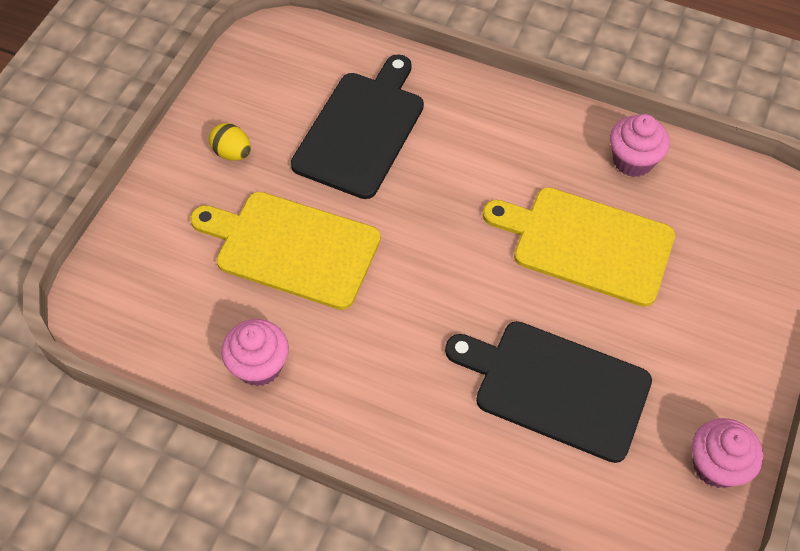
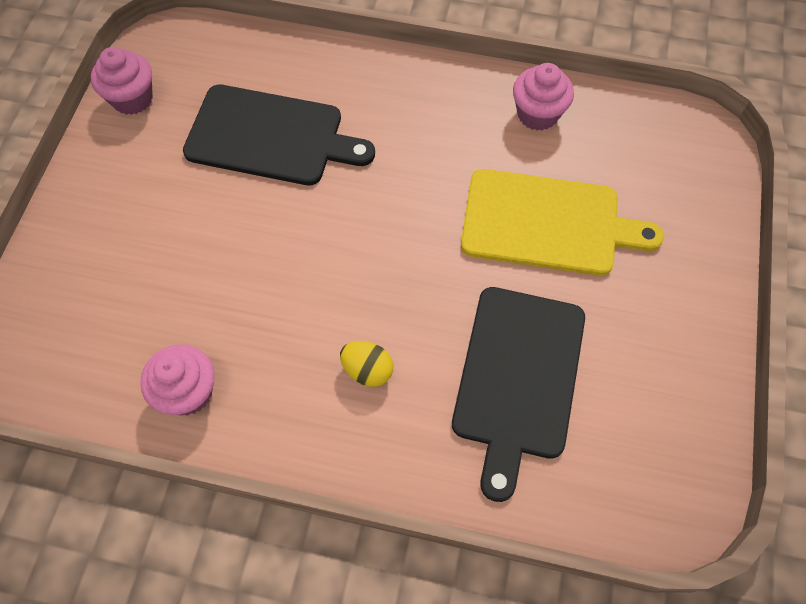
camera: 170 degrees right, 5 degrees up
(232, 153) = (654, 321): yellow egg -> yellow egg (367, 370)
(586, 244) = (243, 277): yellow cutting board -> none

